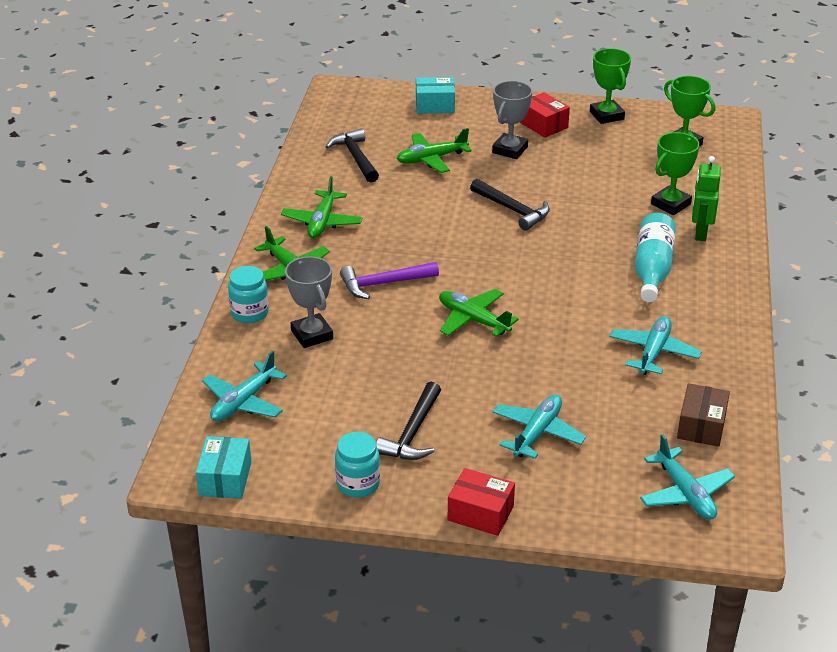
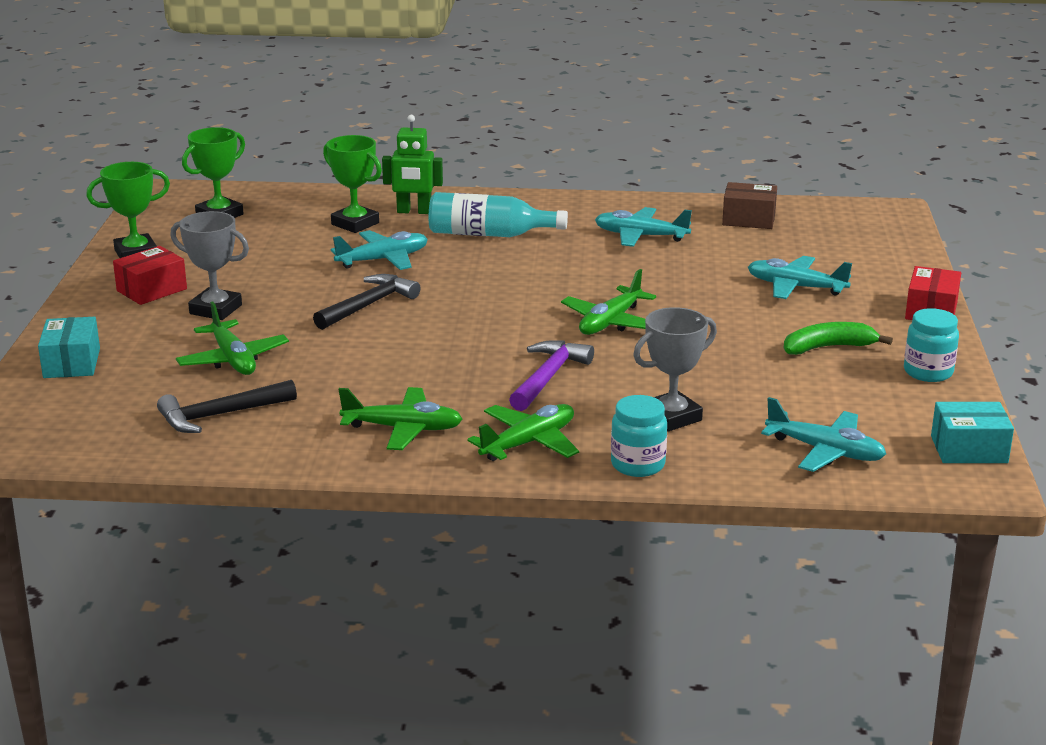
camera: 95 degrees left, 10 degrees down
(384, 284) = (548, 377): purple hammer -> purple hammer turned 135 degrees counterclockwise
(413, 433) = (828, 347): black hammer -> green banana
(685, 493) = (847, 227): turquoise plane -> turquoise plane (383, 260)

